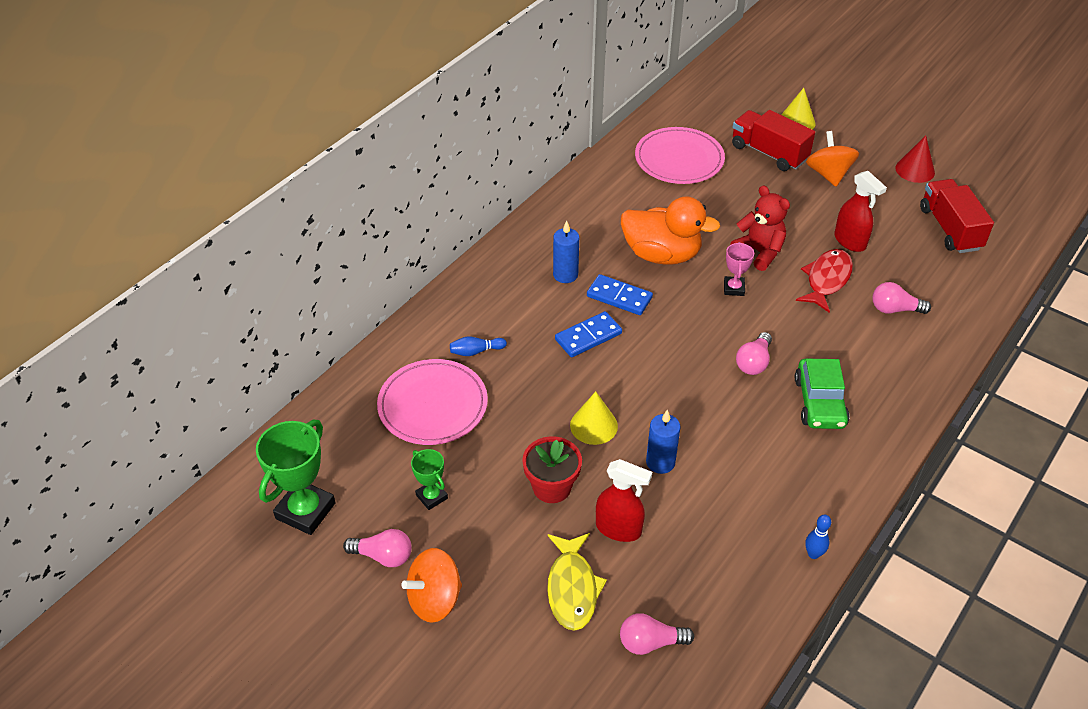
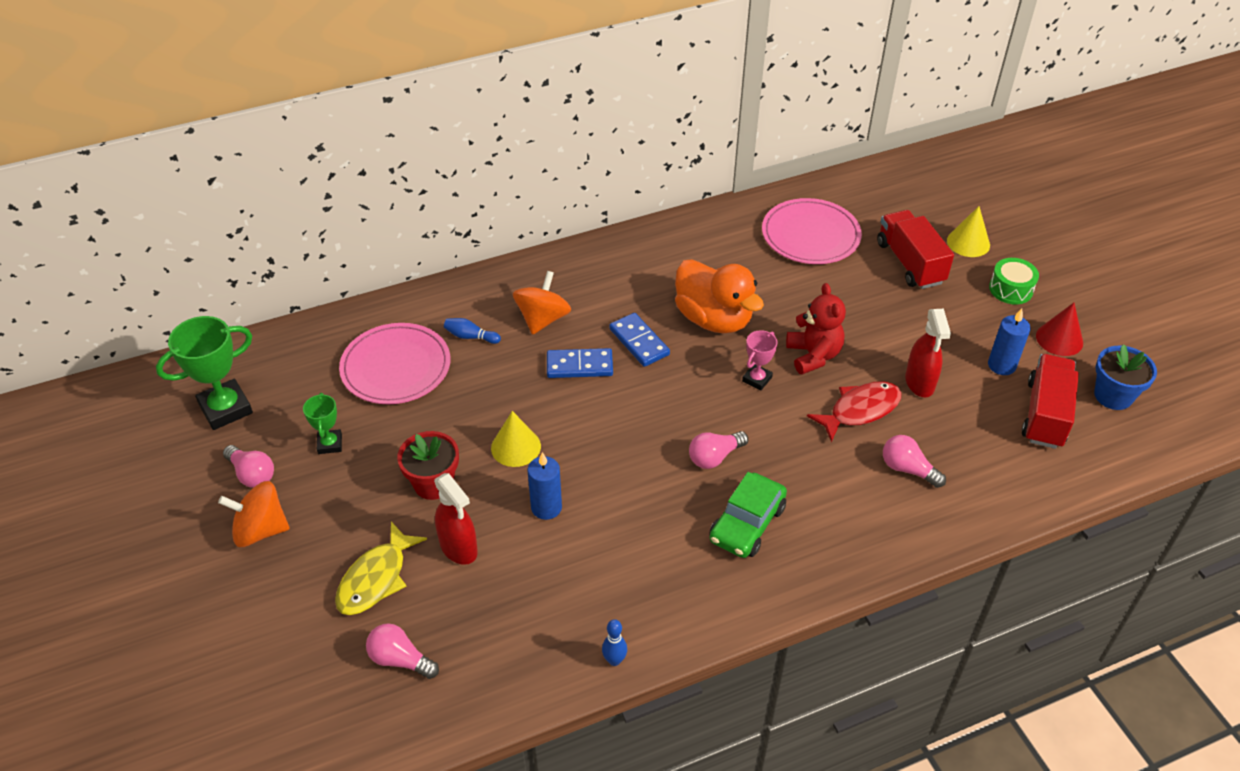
camera: 30 degrees right, 0 degrees up
(565, 275) = (607, 301): blue candle -> blue candle (1001, 365)
(828, 174) = (956, 307): orange spinning top -> orange spinning top (542, 319)
(853, 146) = (1011, 289): none -> green drum
(981, 197) = (1113, 396): none -> blue flower pot

